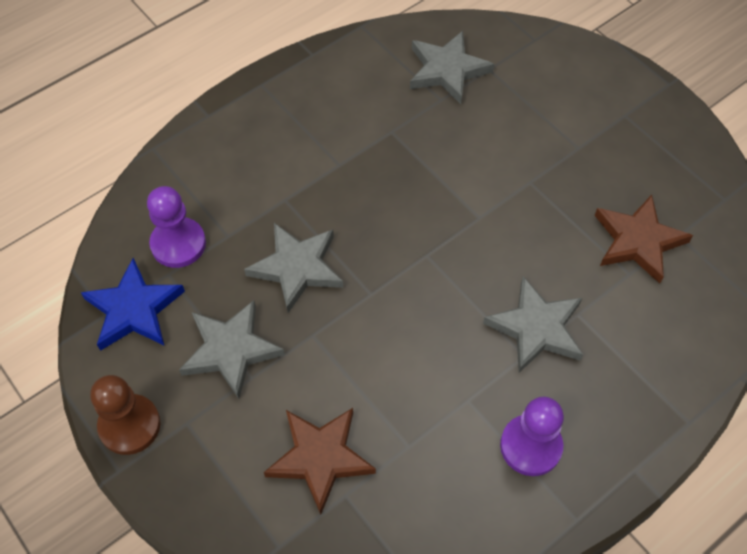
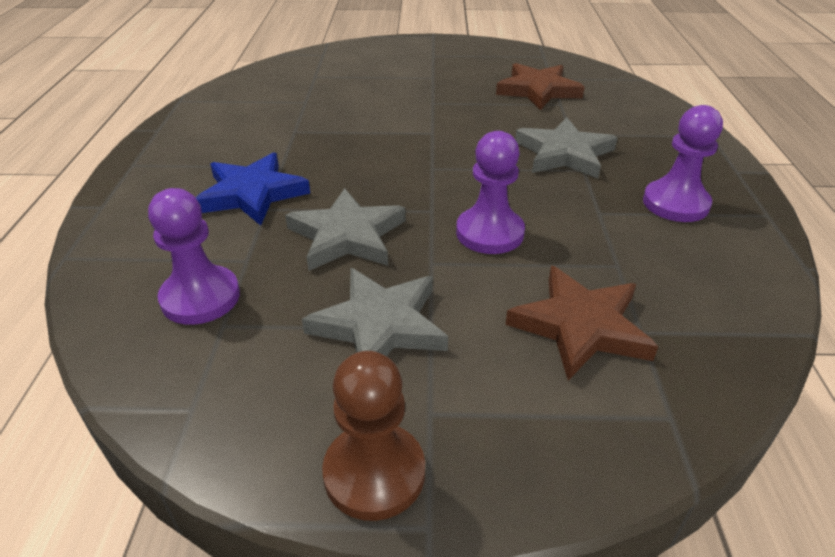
camera: 50 degrees left, 20 degrees down
(134, 309) = (223, 377): blue star -> blue star (252, 194)
(375, 346) = (489, 233): none -> purple pawn
(447, 70) = (286, 88): grey star -> none

